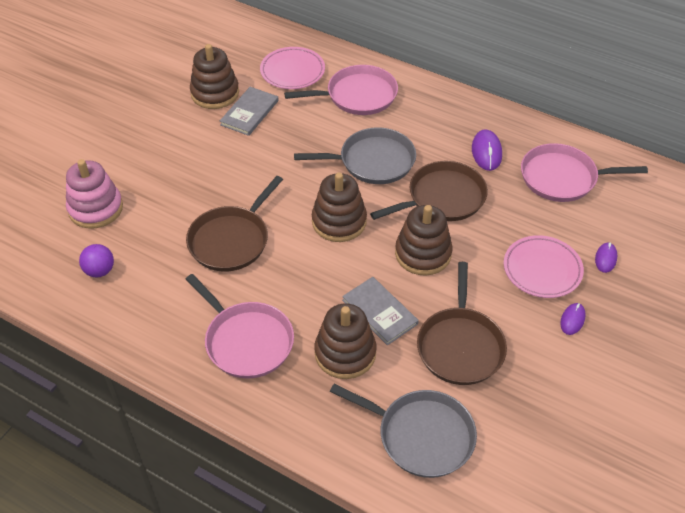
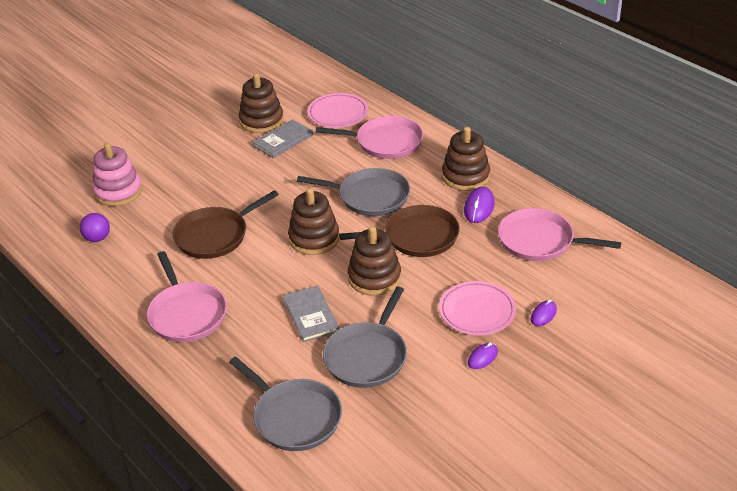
camera: 20 degrees right, 10 degrees down
(345, 353) = (264, 340): brown stacking toy -> brown stacking toy (465, 176)
(460, 346) = (367, 356): brown pan -> grey pan

